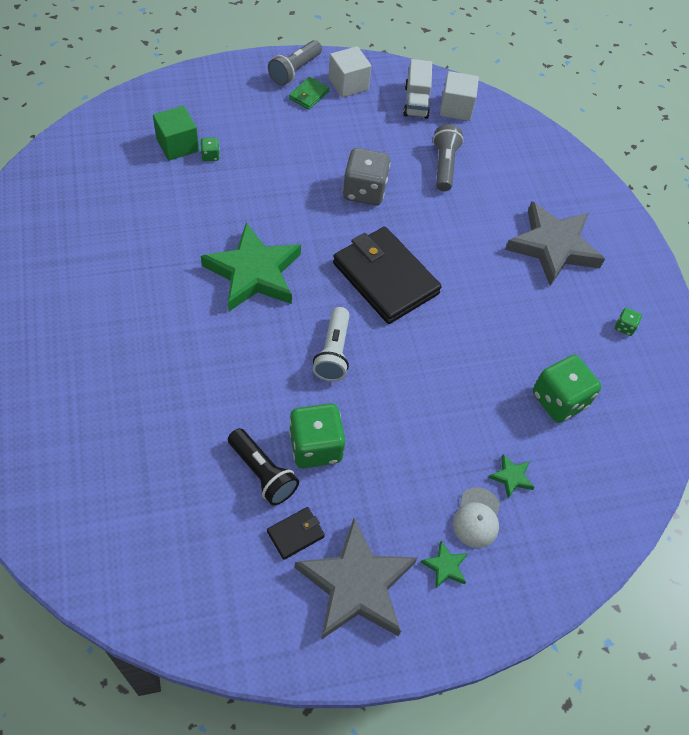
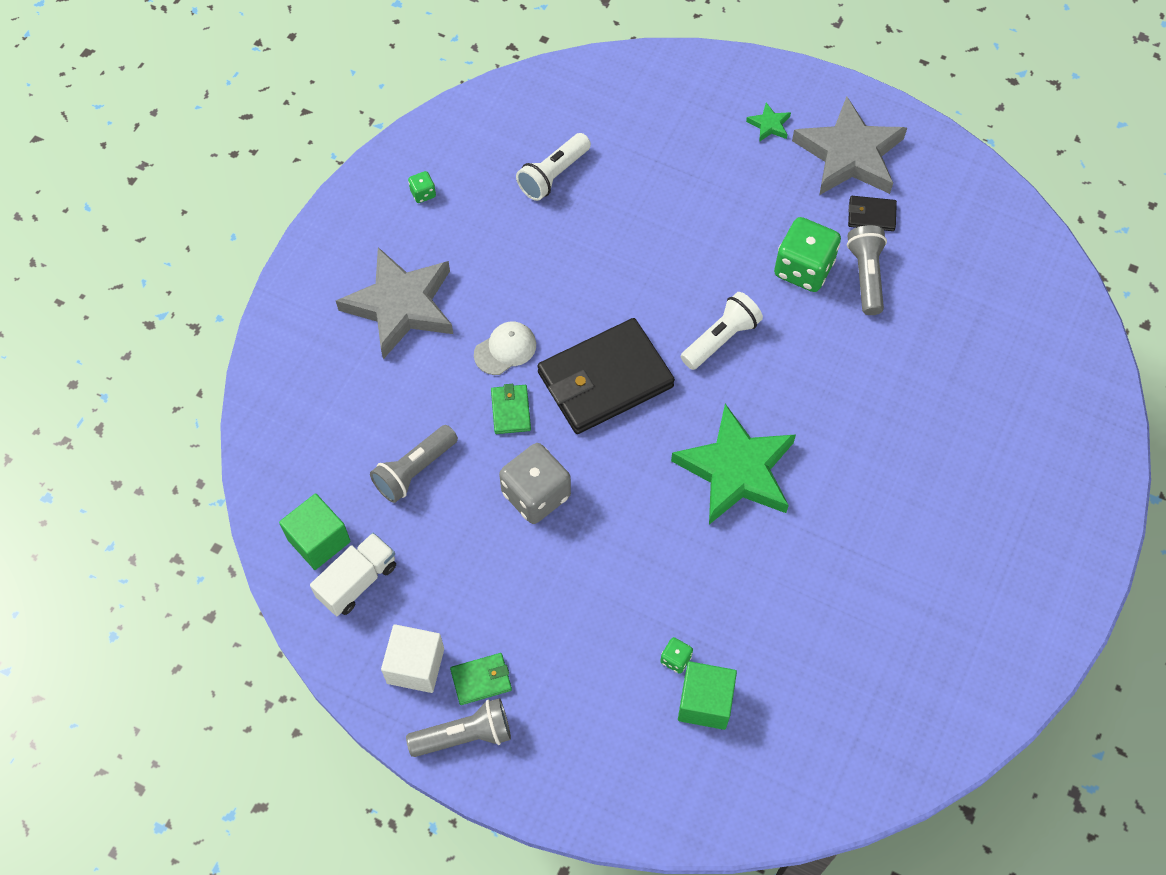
camera: 135 degrees left, 5 degrees up
(262, 473) = (866, 276): black flashlight -> grey flashlight
(385, 278) = (605, 380): black wallet -> black wallet turned 60 degrees clockwise
(424, 226) = (510, 411): none -> green wallet
(456, 108) = (319, 540): white cube -> green cube
(477, 518) = (713, 139): white cap -> white cap (505, 349)
(511, 477) = (656, 147): green star -> none
(559, 400) = (553, 175): green dice -> white flashlight

